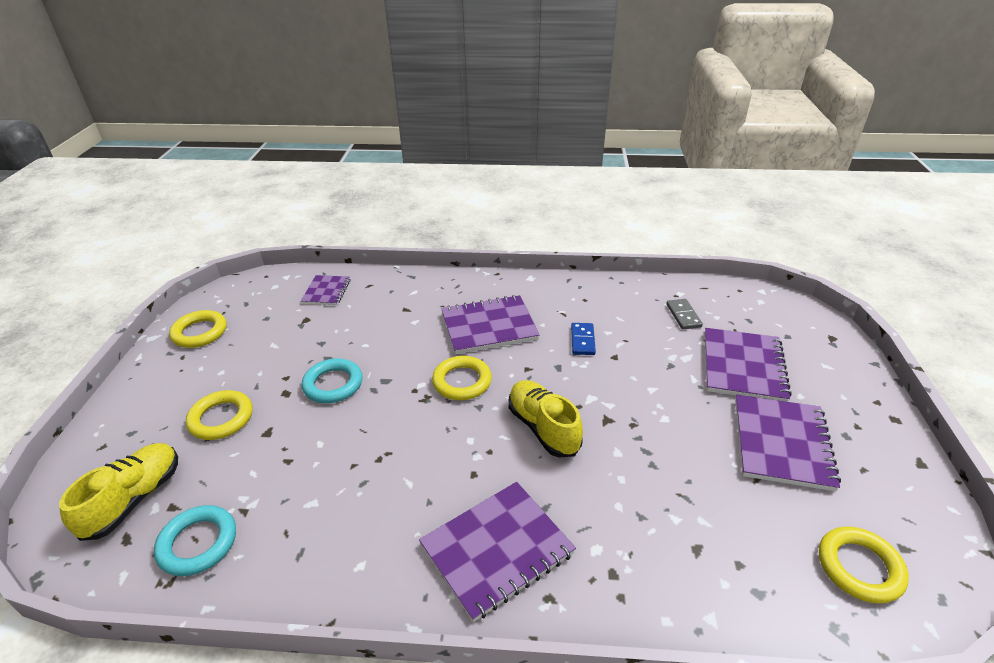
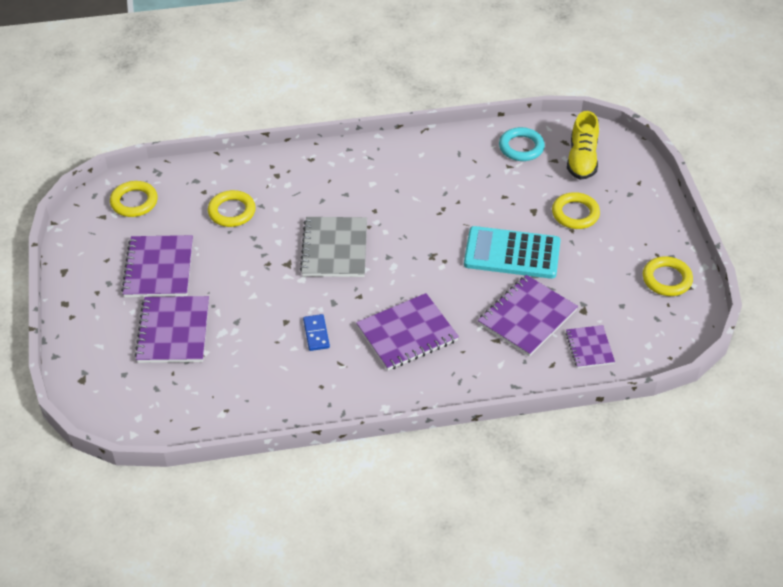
camera: 165 degrees right, 10 degrees up
(333, 384) = (512, 253): turquoise ring -> turquoise calculator
(462, 381) = (409, 274): yellow ring -> yellow ring (232, 211)
(497, 549) = (346, 174): purple notebook -> purple notebook (527, 317)
(543, 428) = (334, 249): yellow shoe -> grey notebook
(683, 316) = (221, 382): grey domino -> none

